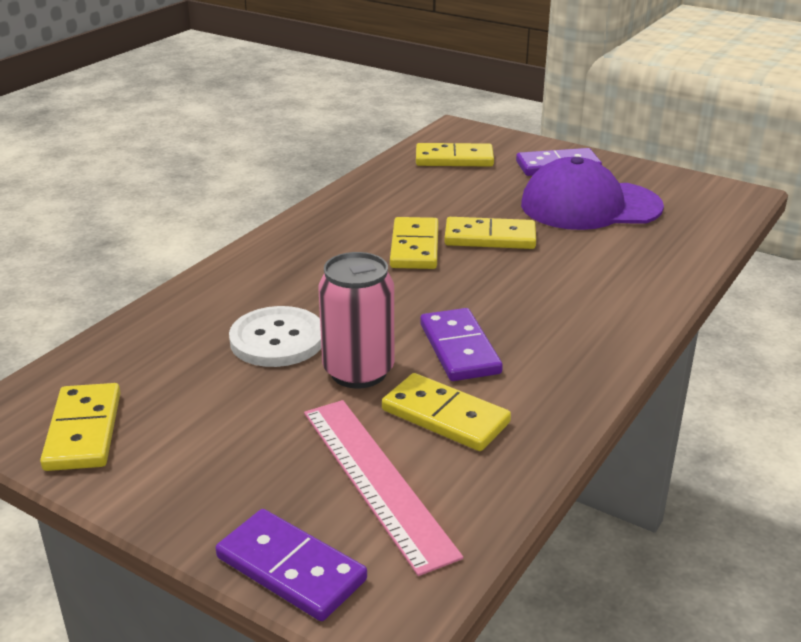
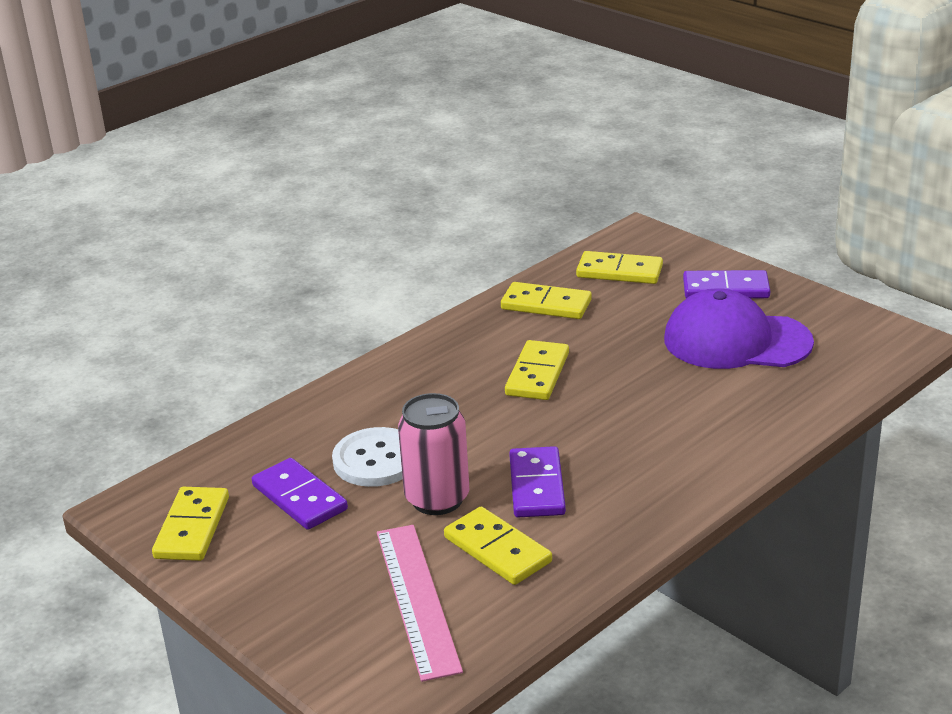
camera: 15 degrees right, 0 degrees up
(290, 569) = (324, 662): purple domino -> purple domino (299, 498)
(490, 237) = (616, 369): yellow domino -> yellow domino (546, 304)

